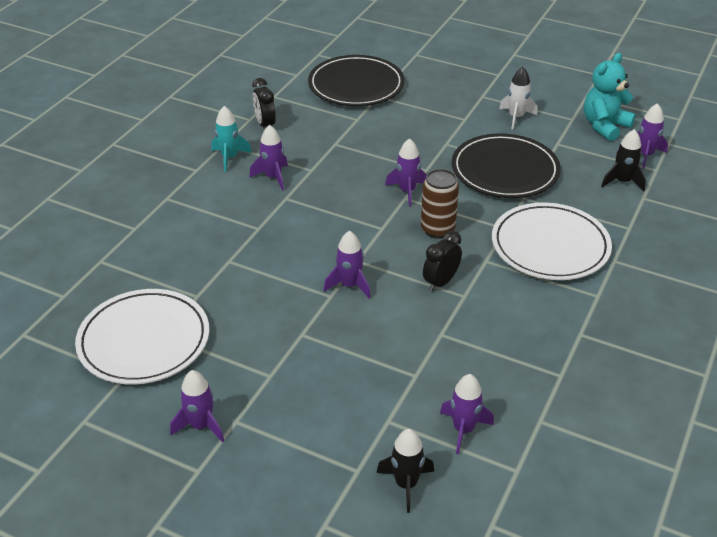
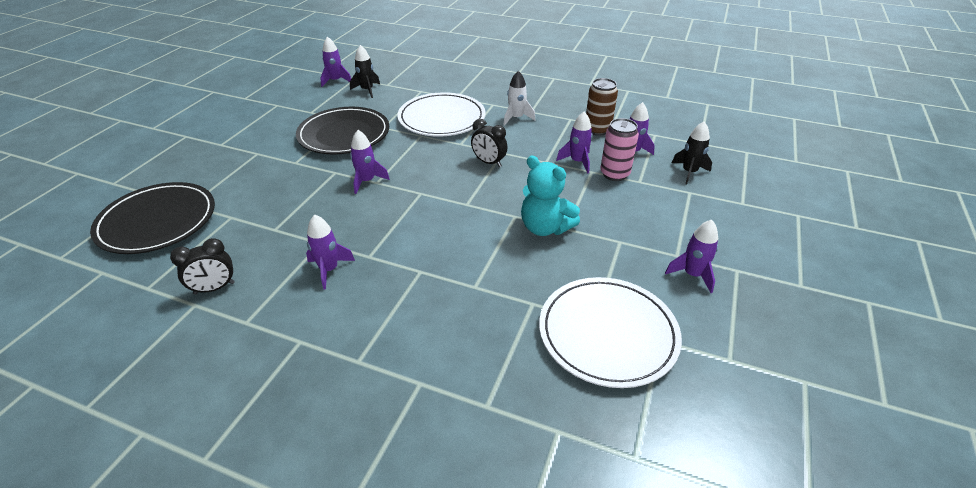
camera: 95 degrees left, 0 degrees up
(229, 158) = (280, 312): turquoise rocket -> none
(349, 285) = (499, 206): purple rocket -> purple rocket (577, 162)
(407, 398) = (614, 174): none -> pink can
(437, 229) = (423, 165): brown can -> brown can (597, 130)
(516, 117) = (265, 128): white rocket -> white rocket (516, 118)
(604, 126) = (292, 93): turquoise teddy bear -> turquoise teddy bear (545, 227)

